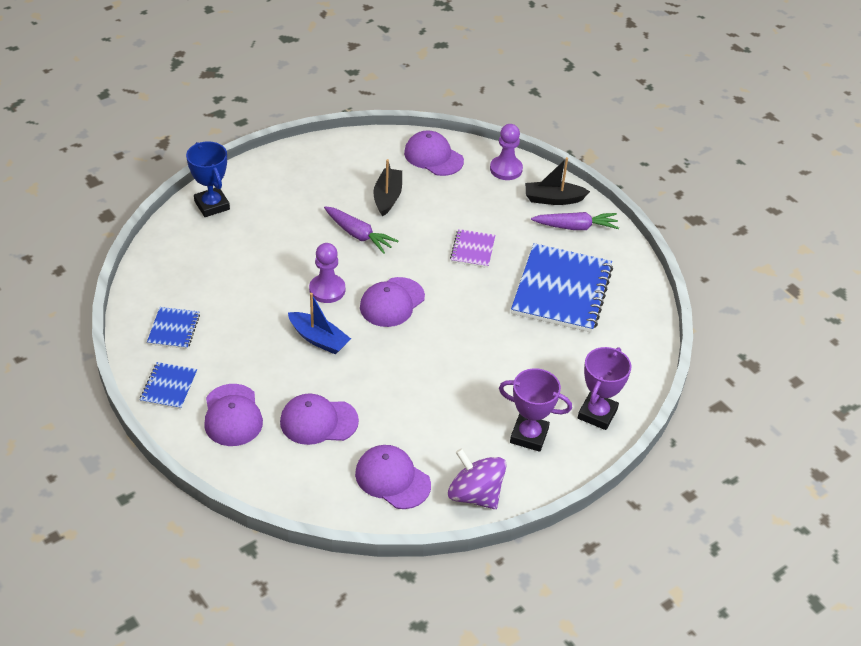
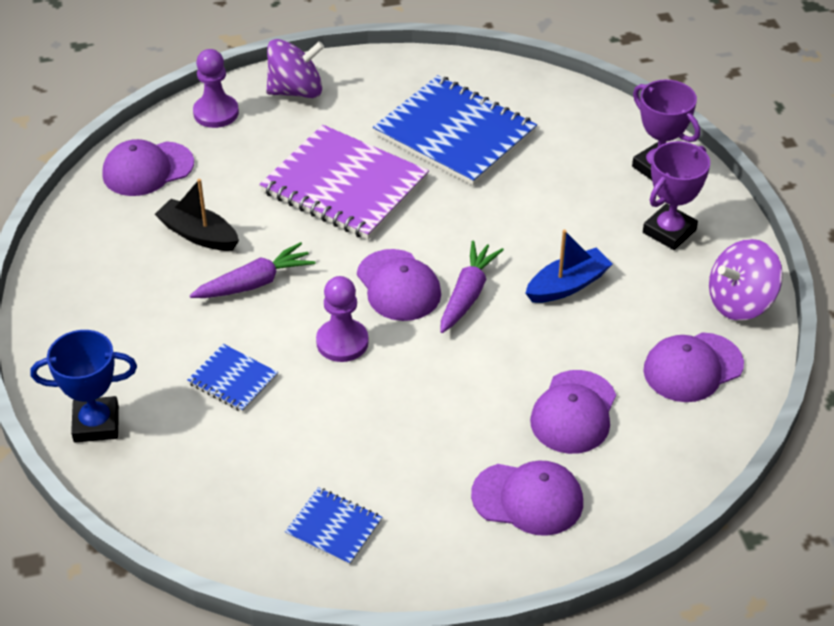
camera: 65 degrees left, 0 degrees up
(169, 387) = (445, 558): blue notebook -> blue notebook (233, 380)
(319, 339) = (429, 374): blue boat -> blue boat (567, 285)
(472, 250) = (344, 186): purple notebook -> purple notebook, size x2.10
(553, 199) = (296, 91): black boat -> purple spinning top
(576, 227) = (355, 88): purple carrot -> purple carrot (468, 294)

